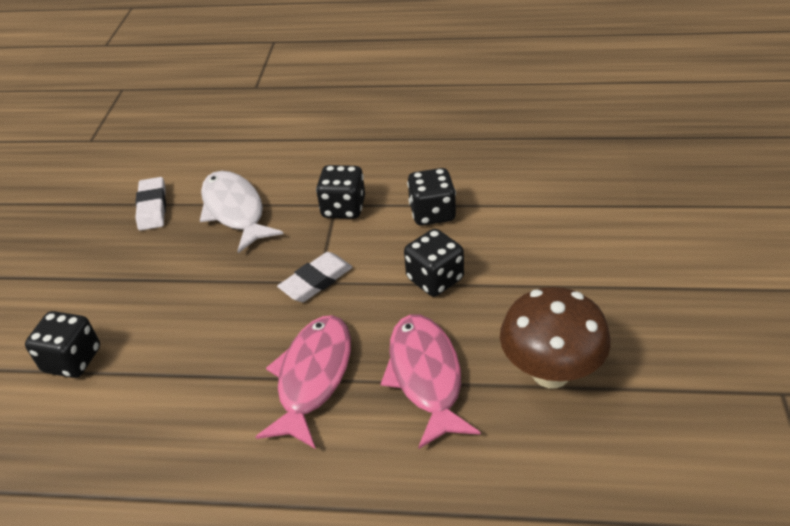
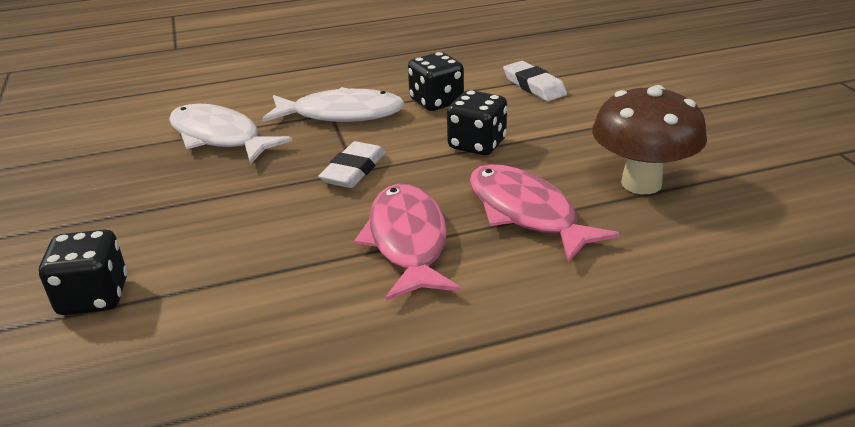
camera: 25 degrees left, 10 degrees down
(152, 207) = (114, 152): white eraser -> white eraser (534, 86)
(343, 208) = (341, 114): black dice -> white fish

